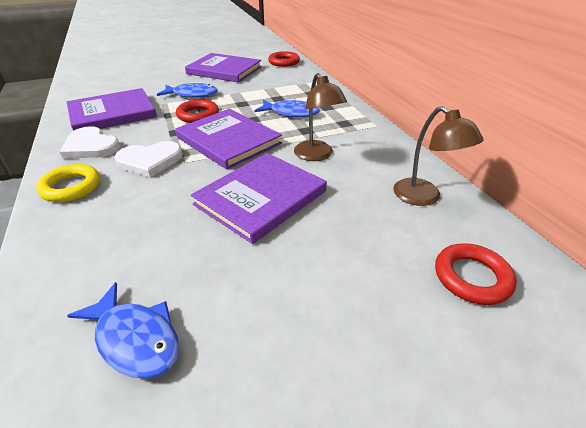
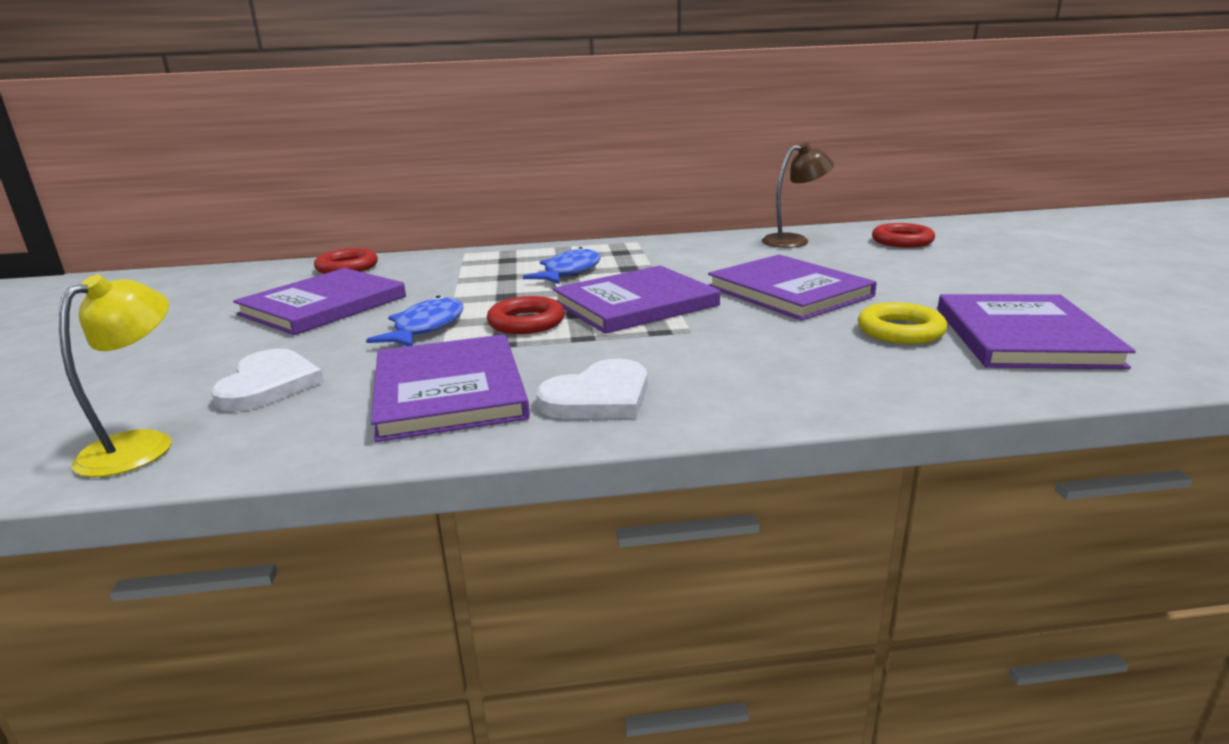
camera: 75 degrees left, 15 degrees down
(71, 187) = (745, 397): yellow ring -> yellow ring (900, 331)
(88, 78) = (142, 445): none -> yellow lamp
(135, 338) = (1023, 337): blue fish -> purple book
(150, 161) = (677, 348): white heart -> white heart (269, 384)
(317, 155) = (699, 267): brown lamp -> none

